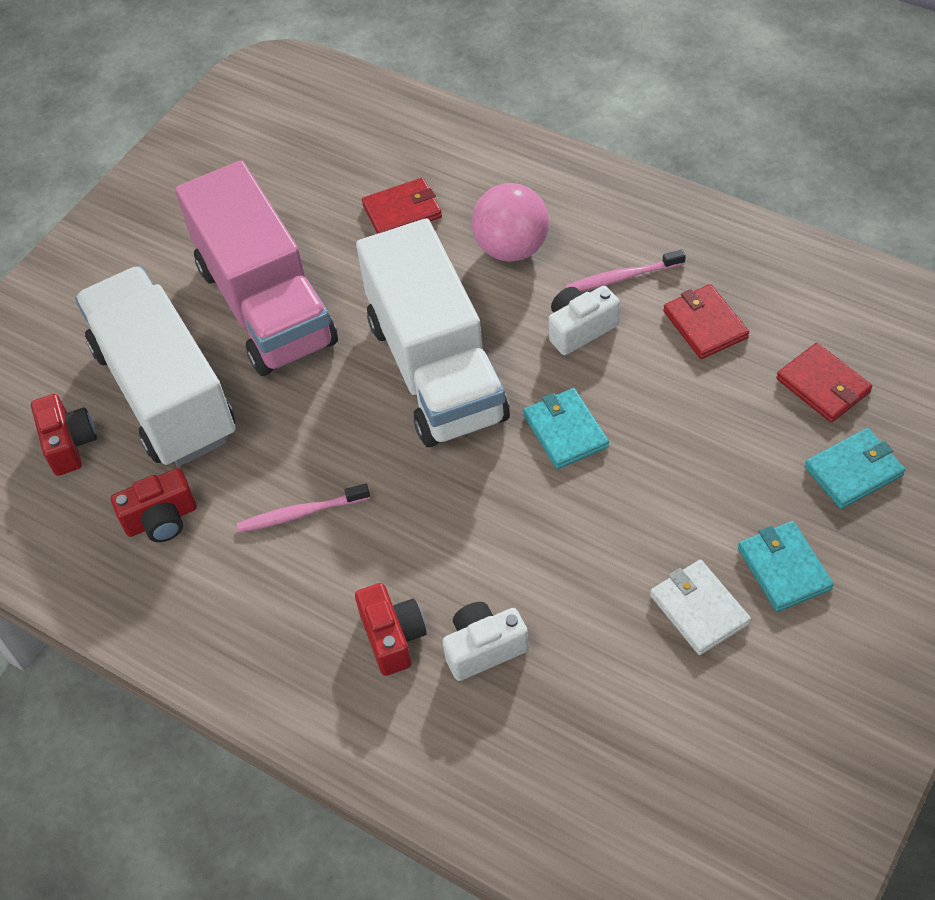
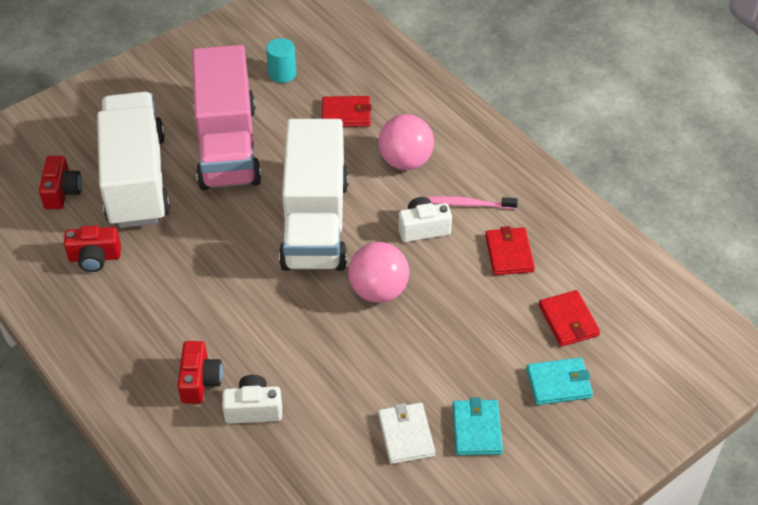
camera: 15 degrees right, 5 degrees down
(290, 184) = (282, 73): none -> turquoise cylinder
(300, 513) = (182, 284): pink toothbrush -> none
(565, 431) = (378, 291): turquoise wallet -> pink ball

